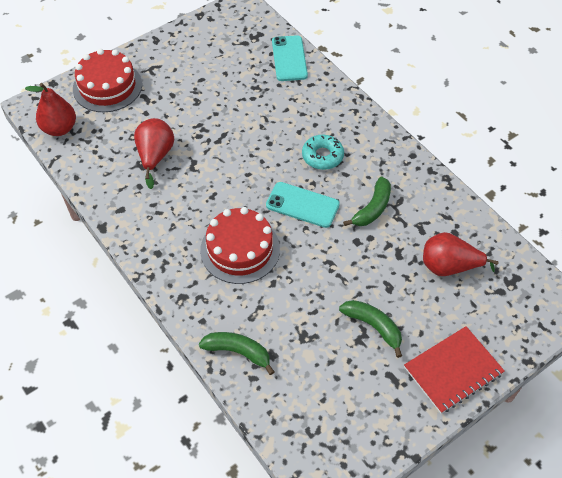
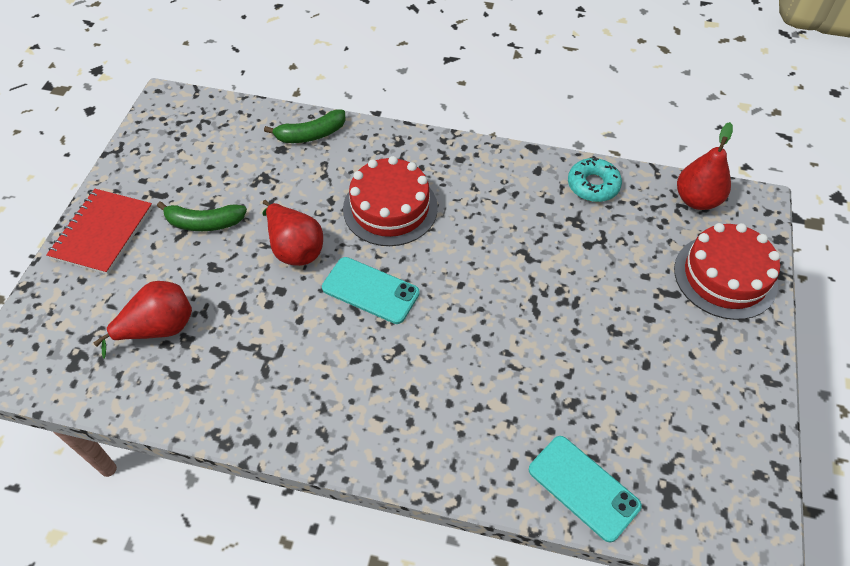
camera: 140 degrees right, 0 degrees up
(155, 156) = (572, 237): red pear -> red pear (295, 248)
(302, 205) = (370, 290): turquoise phone -> turquoise phone turned 45 degrees clockwise
(322, 156) = (401, 364): turquoise donut -> turquoise donut (593, 185)
(372, 208) = (290, 338): green banana -> none

